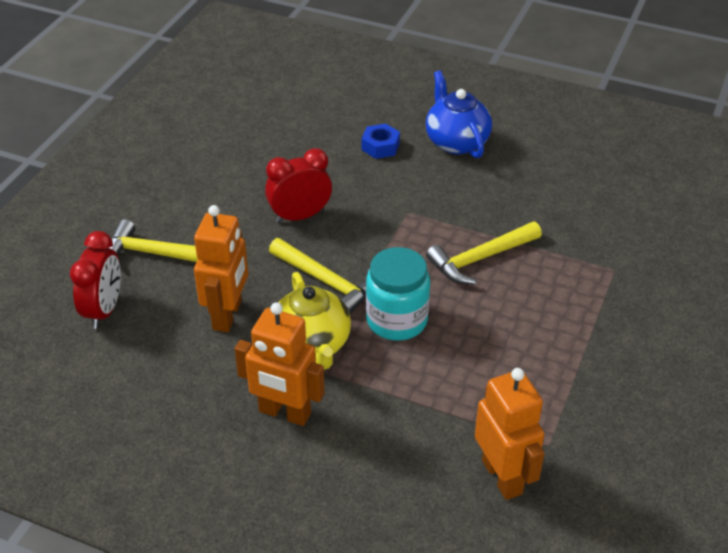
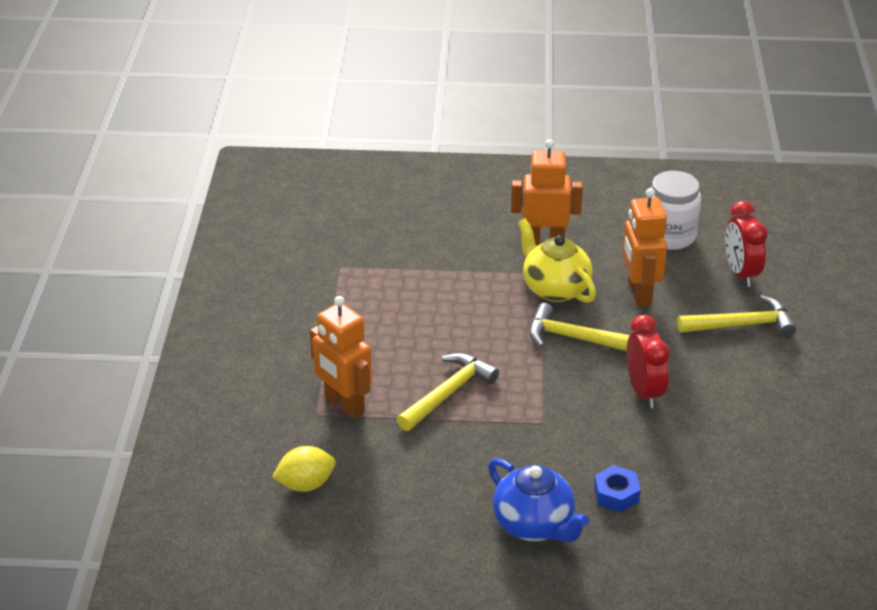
camera: 160 degrees right, 5 degrees down
(134, 380) = (669, 236): none -> white jar
(300, 216) = (644, 392): red clock -> red clock turned 60 degrees counterclockwise
(396, 320) = (497, 322): turquoise jar -> none
(502, 477) = (368, 242): orange robot -> orange robot (344, 404)
(635, 212) = (305, 484): none -> yellow lemon

